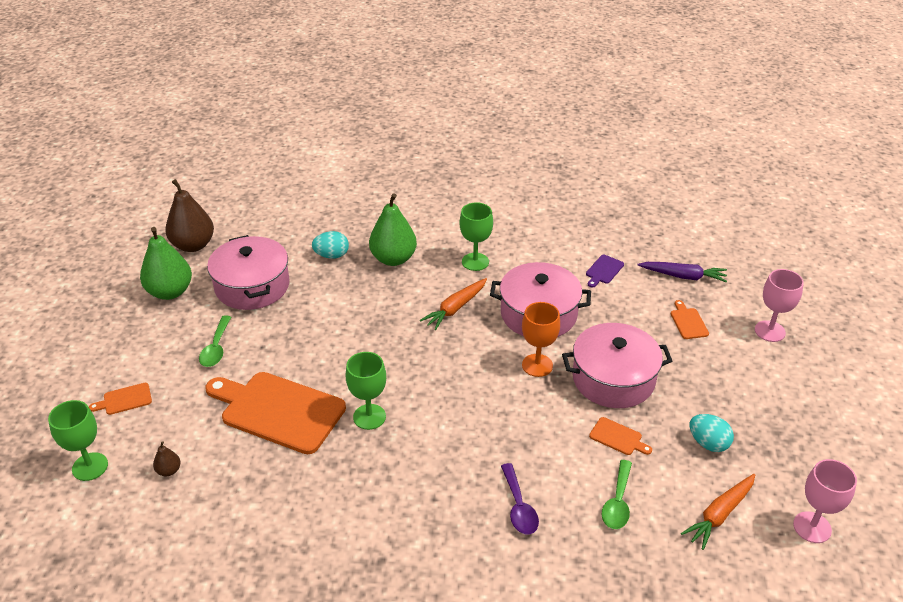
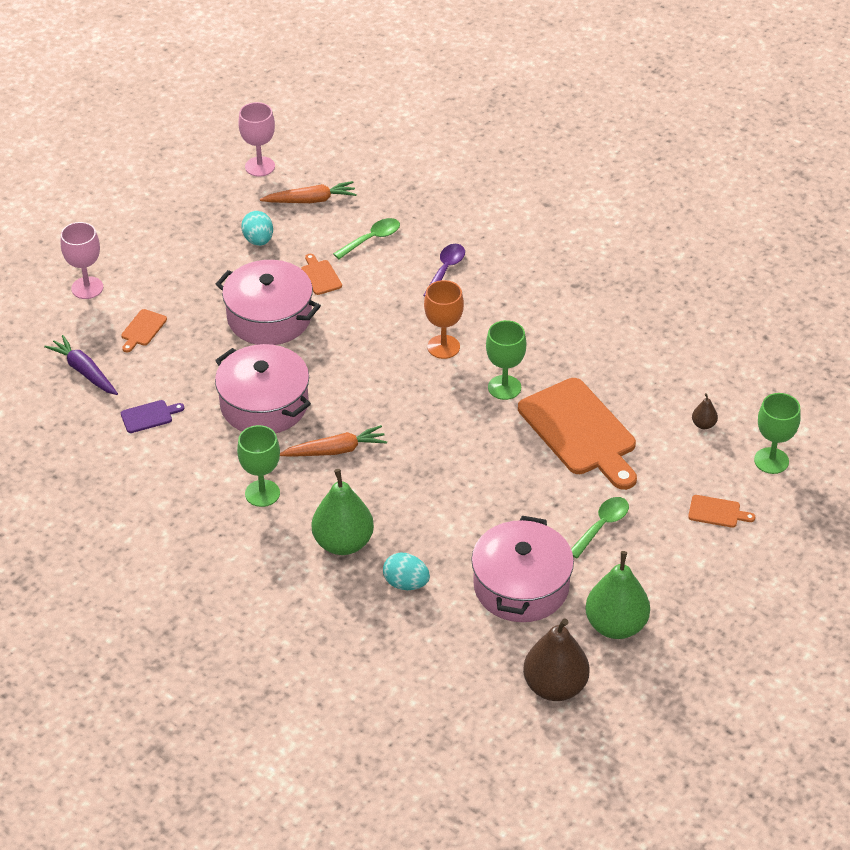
camera: 145 degrees left, 5 degrees up
(537, 365) = (319, 359): orange goblet -> orange goblet (443, 347)

